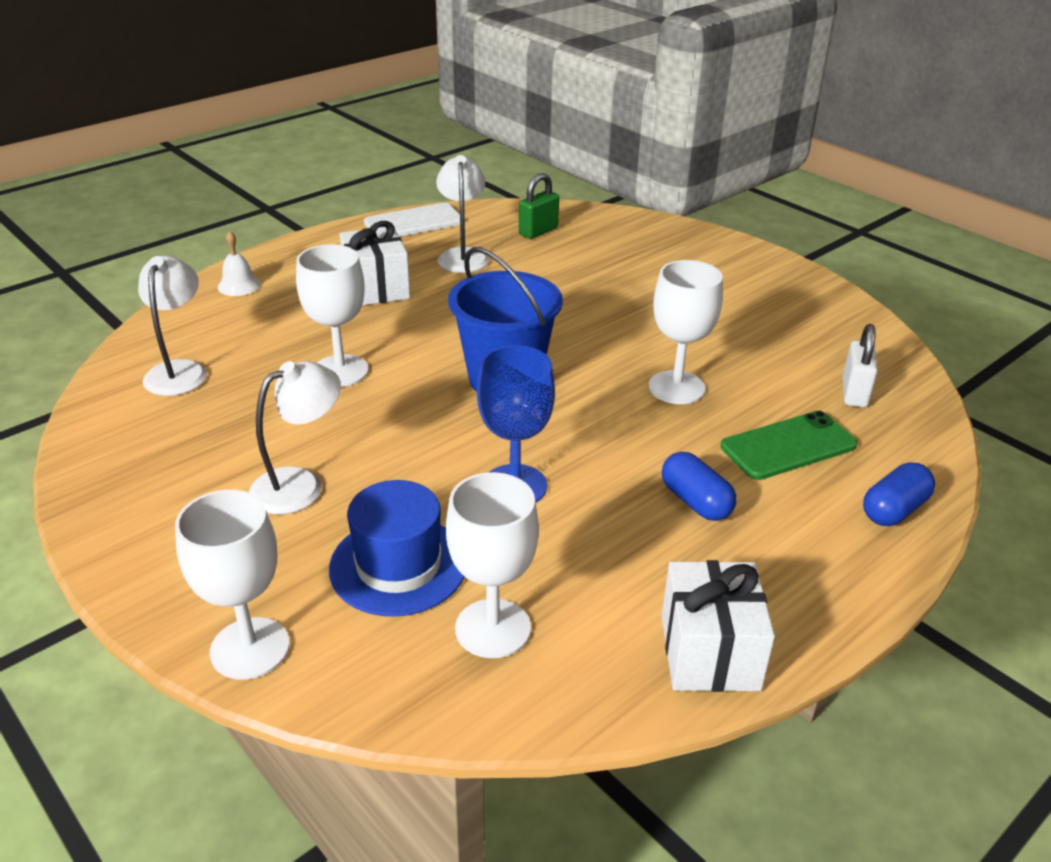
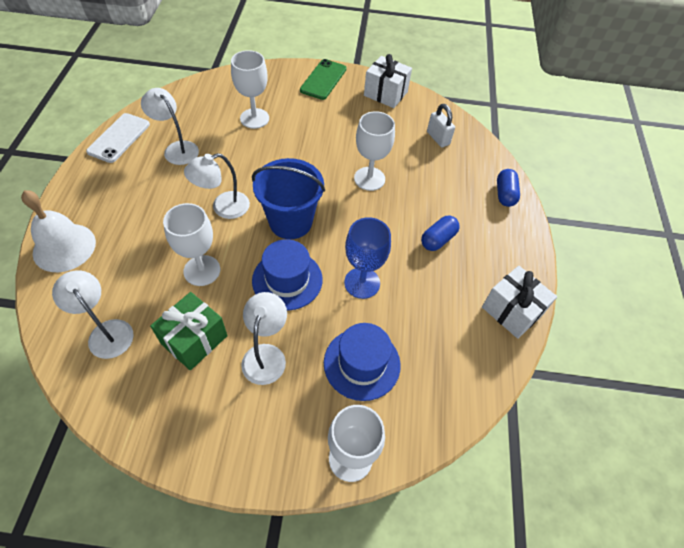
camera: 45 degrees left, 20 degrees up
(239, 285) = (64, 247): white bell -> white bell, size x1.94
(247, 425) = (194, 340): none -> green gift
(376, 288) = (154, 200): white gift -> white gift (385, 93)
(423, 430) = (287, 280): none -> blue hat
(442, 328) = (223, 207): none -> white lamp
(493, 628) = (432, 364): white goblet -> white goblet (254, 118)
(538, 231) = (199, 108): green padlock -> none
(695, 502) = (438, 239): blue capsule -> blue capsule turned 60 degrees counterclockwise
(788, 446) = (441, 185): green phone -> green phone (323, 79)

